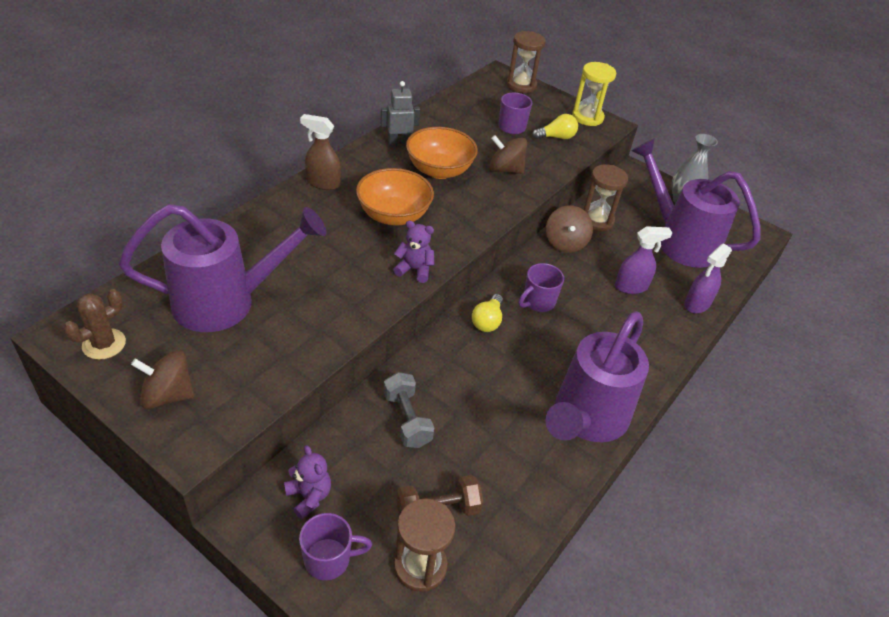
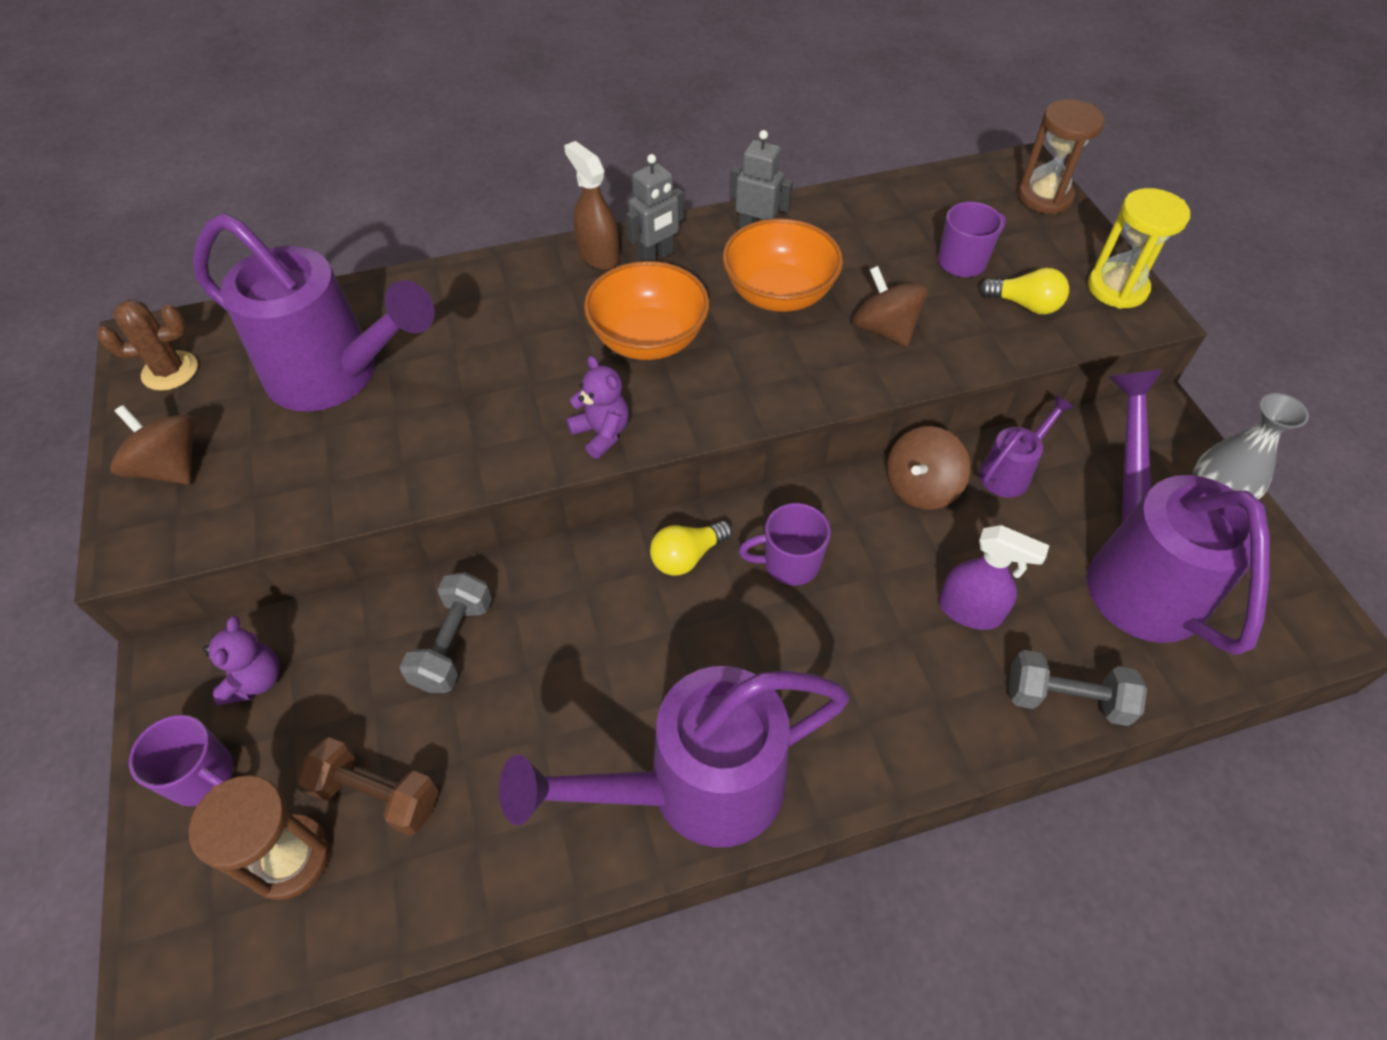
camera: 40 degrees right, 10 degrees up
(356, 173) = (656, 256): none -> grey robot
(596, 220) = (1010, 472): brown hourglass -> purple watering can
(697, 304) = (1066, 699): purple spray bottle -> grey dumbbell

